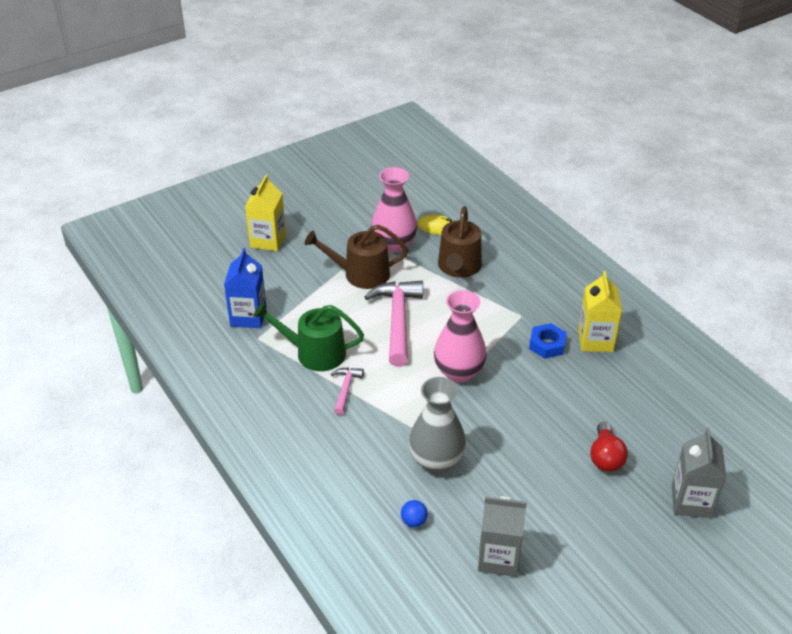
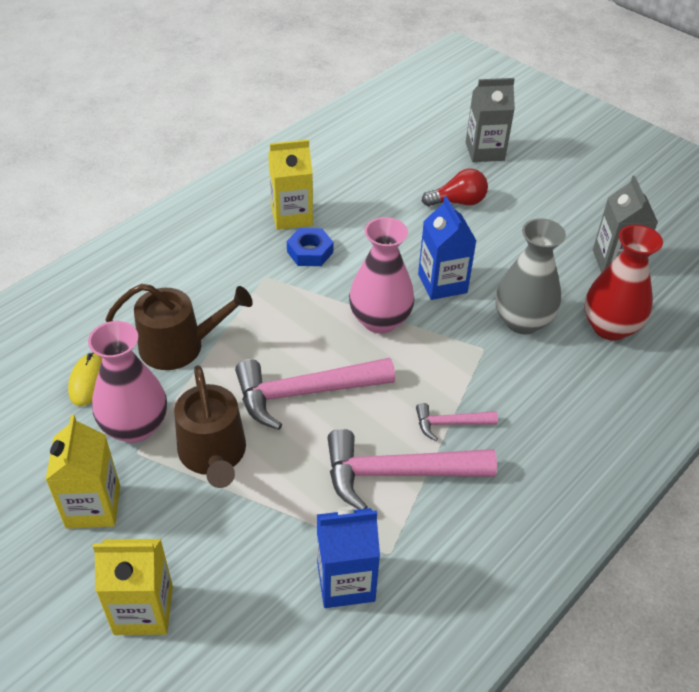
camera: 105 degrees left, 5 degrees up
(314, 353) = (396, 473): green watering can -> pink hammer
(341, 226) = (93, 506): none -> yellow carton
(414, 521) = (610, 327): blue ball -> red vase
(493, 419) = (442, 283): none -> blue carton

